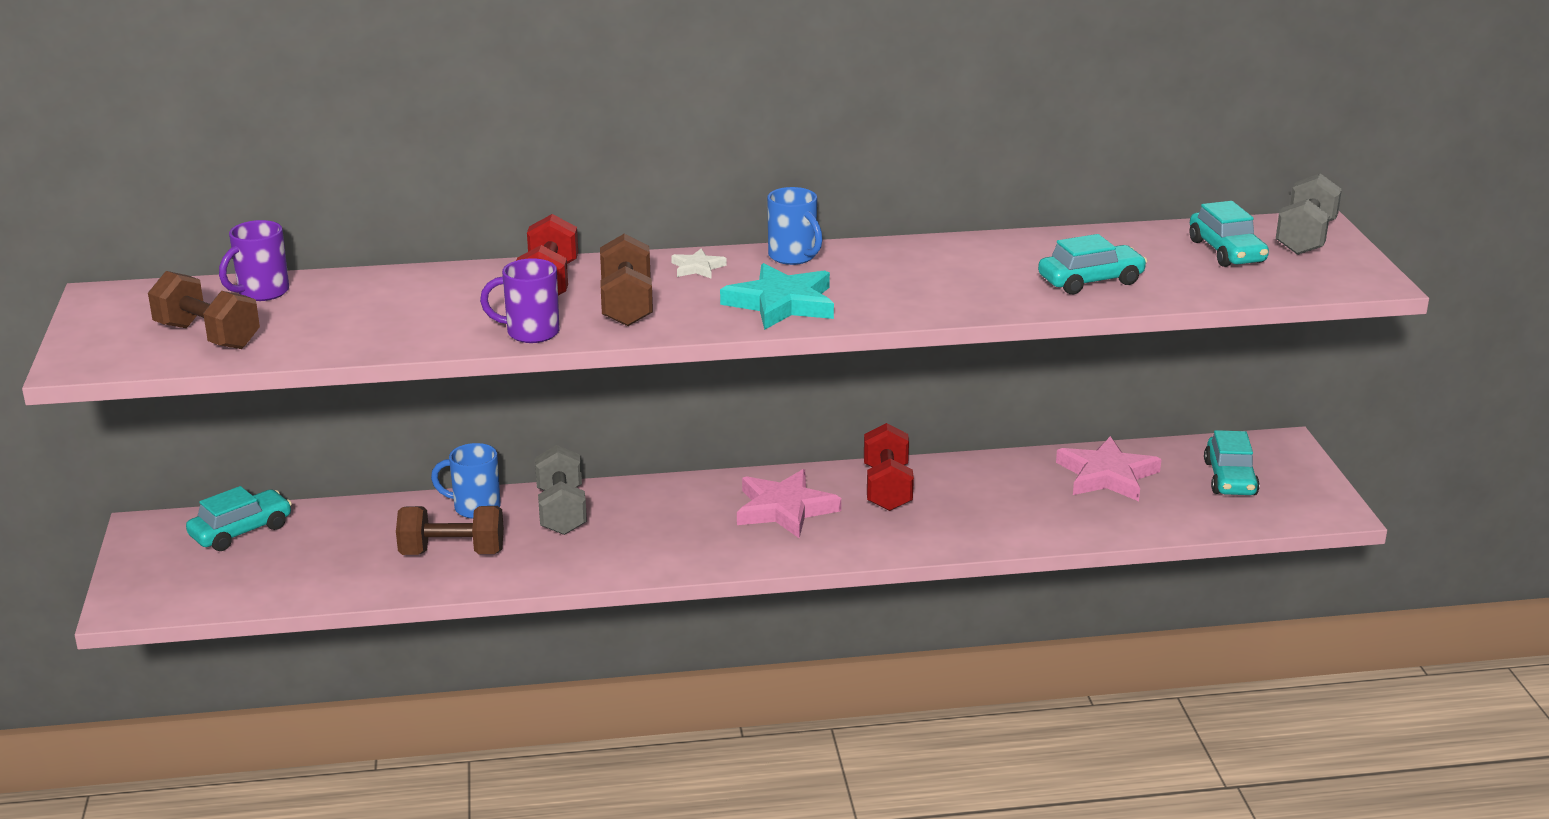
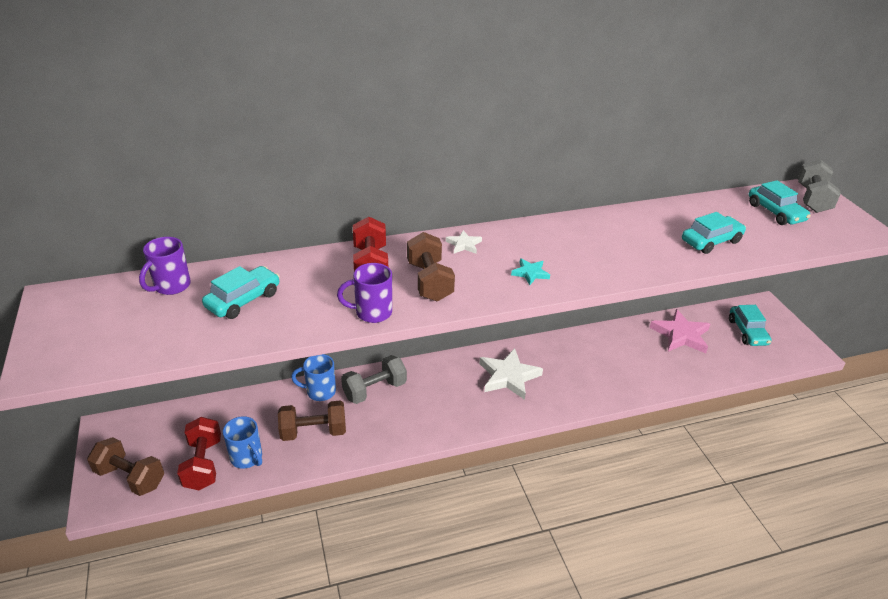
camera: 10 degrees left, 10 degrees up
(208, 336) = (137, 333): brown dumbbell -> brown dumbbell (130, 477)
(241, 531) = (171, 425): turquoise car -> turquoise car (243, 300)
(561, 511) = (374, 390): grey dumbbell -> grey dumbbell turned 75 degrees clockwise
(781, 303) = (530, 273): turquoise star -> turquoise star, size x0.50
(785, 509) = (508, 376): pink star -> white star
(793, 257) = (521, 231): blue mug -> blue mug (247, 458)
(887, 488) = (562, 355): red dumbbell -> red dumbbell (203, 464)

